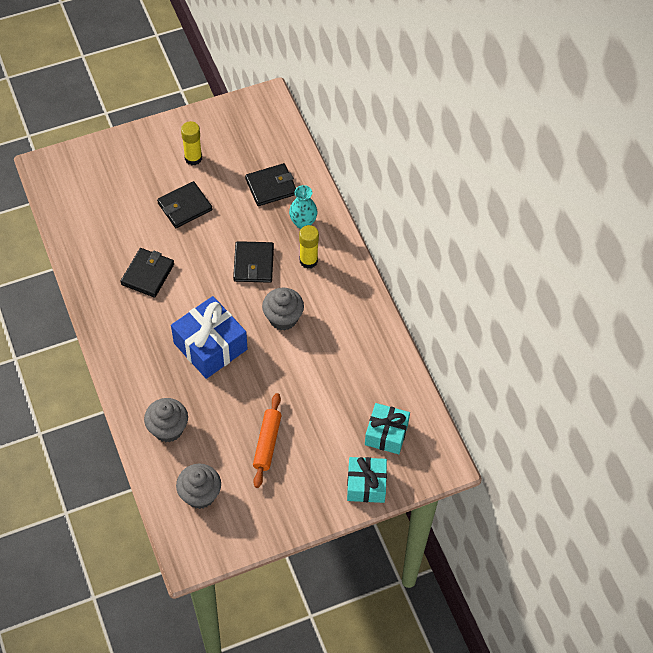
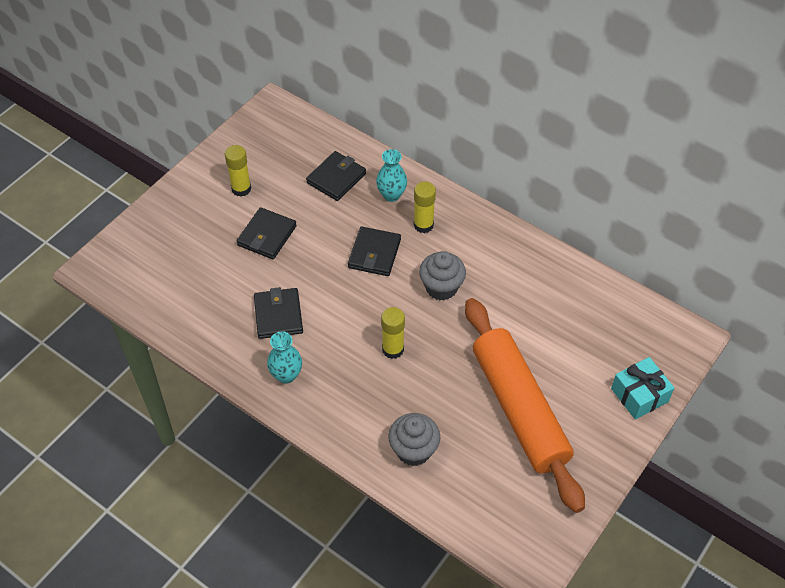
camera: 30 degrees left, 5 degrees down
(120, 323) = (286, 375): none -> turquoise vase
(200, 495) = (495, 495): grey cupcake -> none
(210, 346) = (393, 349): blue gift -> yellow glue stick
(253, 264) = (374, 253): black wallet -> black wallet turned 45 degrees clockwise
(267, 443) = (519, 409): orange rolling pin -> orange rolling pin, size x2.12
(386, 434) = (618, 339): turquoise gift -> none

